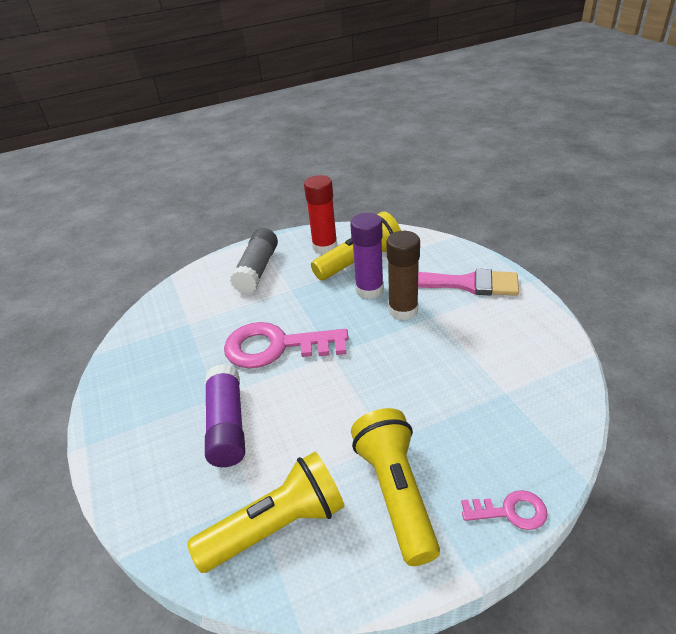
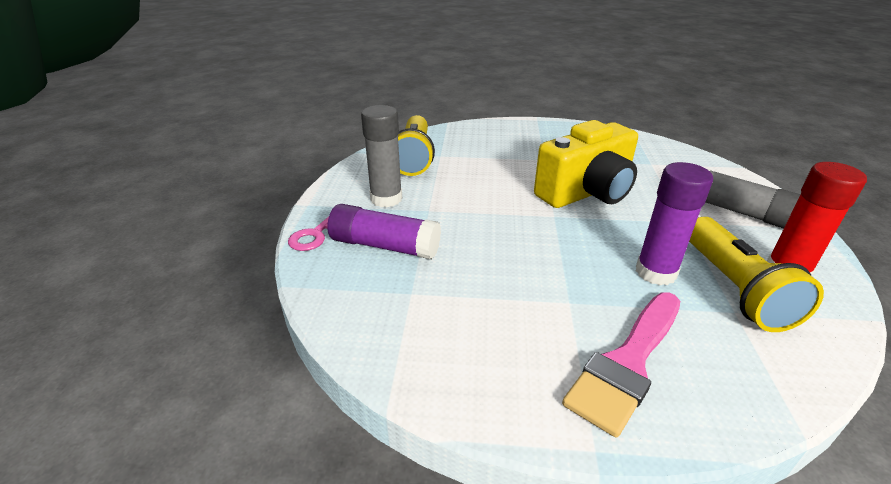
camera: 115 degrees right, 5 degrees down
(227, 425) = (511, 158): purple glue stick -> purple glue stick (384, 246)
(276, 347) = (586, 192): pink key -> yellow camera
(396, 492) = (386, 199): yellow flashlight -> grey glue stick
(403, 310) = (596, 281): brown glue stick -> none

